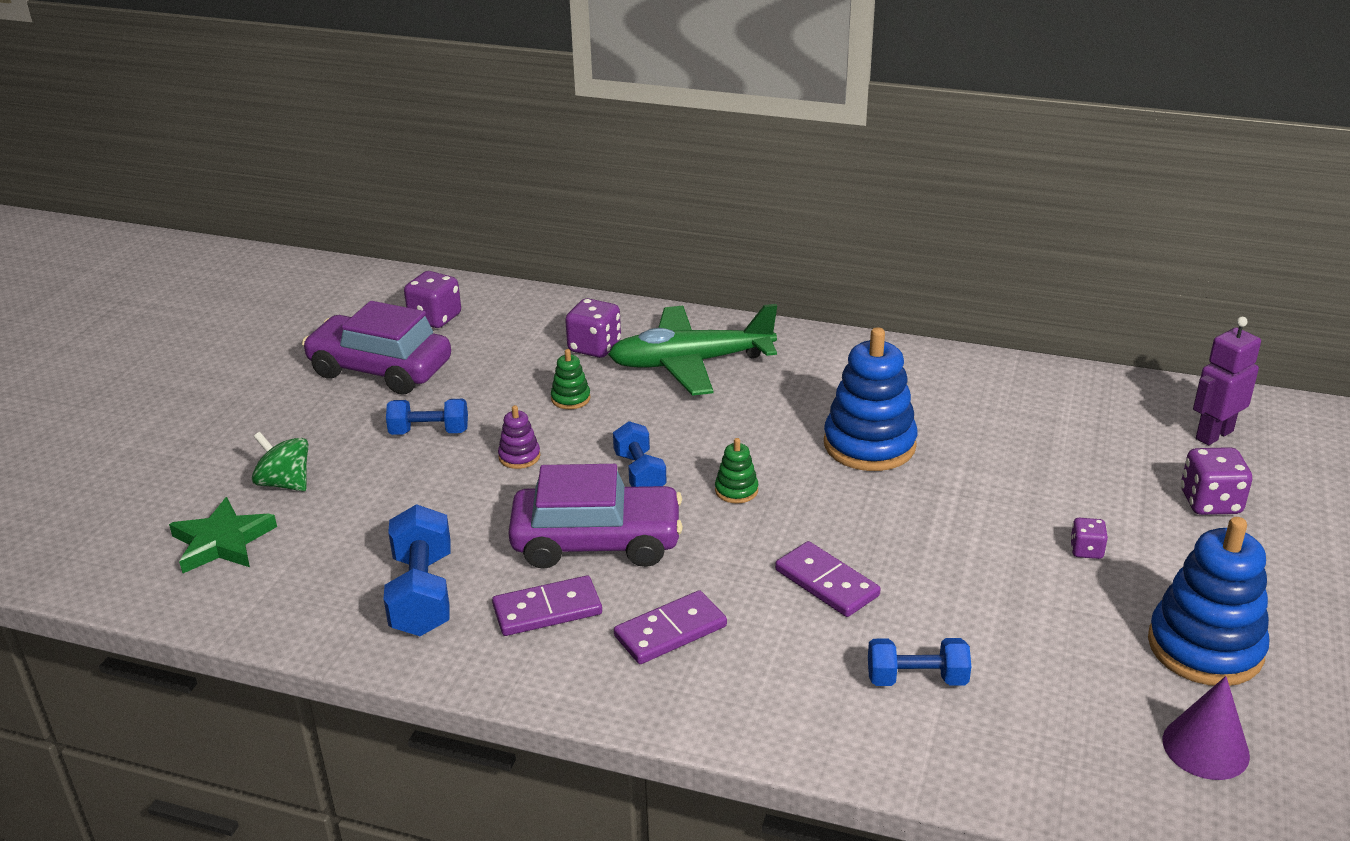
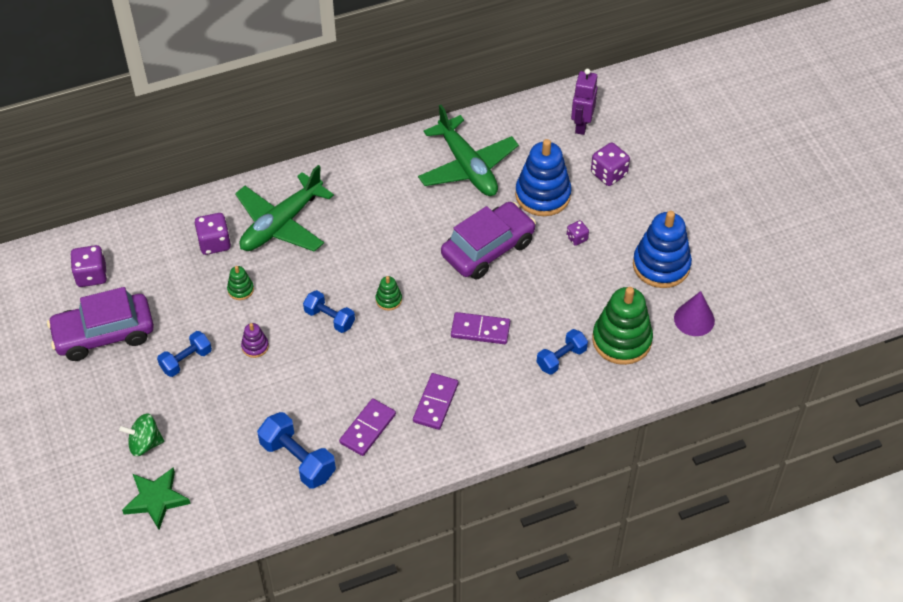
camera: 40 degrees left, 20 degrees up
(597, 542) = (351, 374): purple car -> purple car (488, 248)
(869, 445) = (427, 229): blue stacking toy -> blue stacking toy (543, 195)
(993, 409) = (467, 167): none -> green plane
(1043, 708) = (621, 340): none -> green stacking toy

